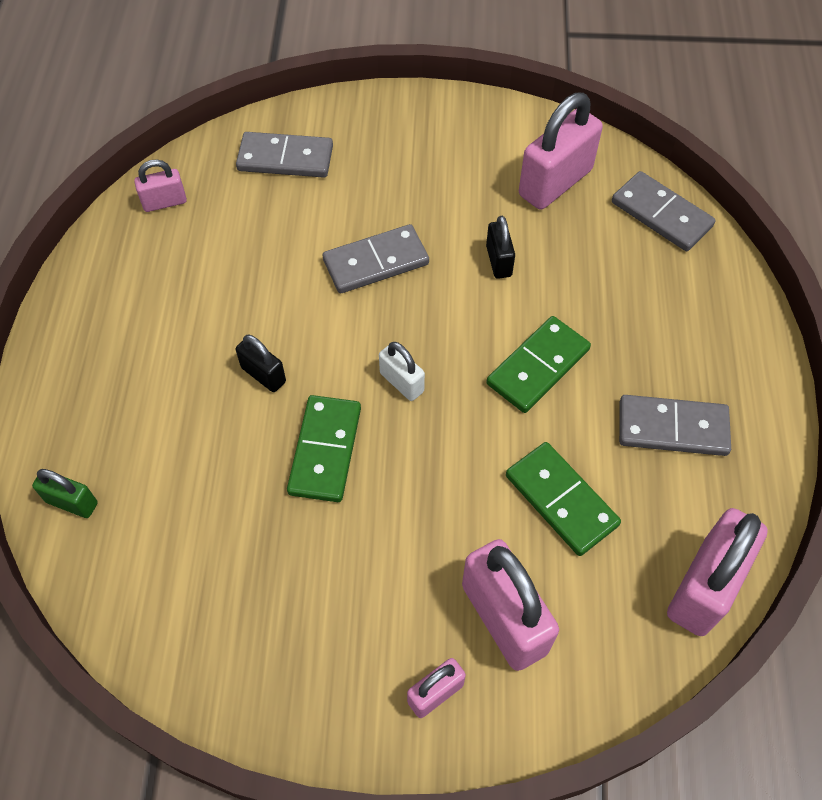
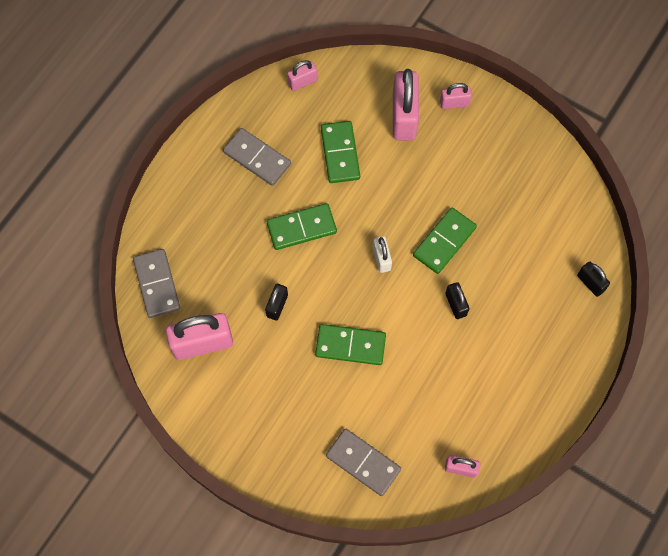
camera: 150 degrees left, 10 degrees up
(72, 502) = (590, 283): green padlock -> black padlock
(376, 262) = (350, 346): grey domino -> green domino
(704, 587) = (302, 82): pink padlock -> pink padlock, size x0.52

